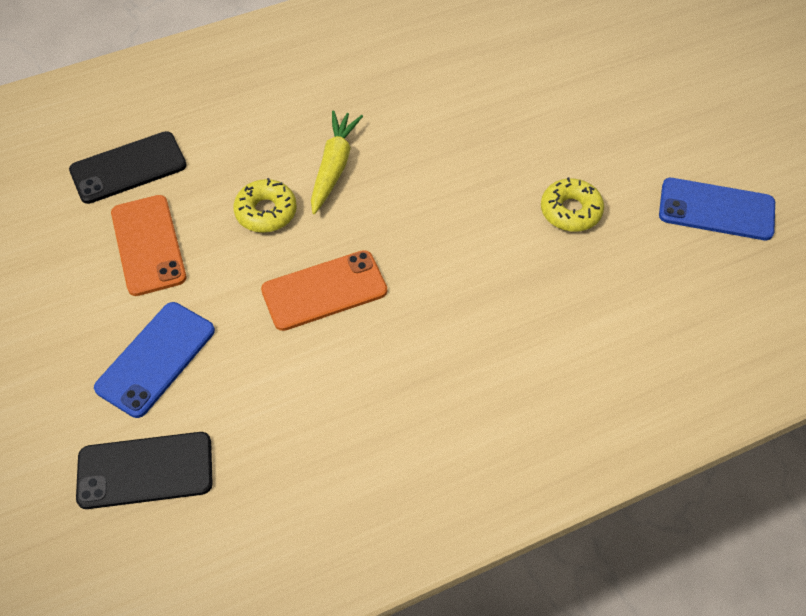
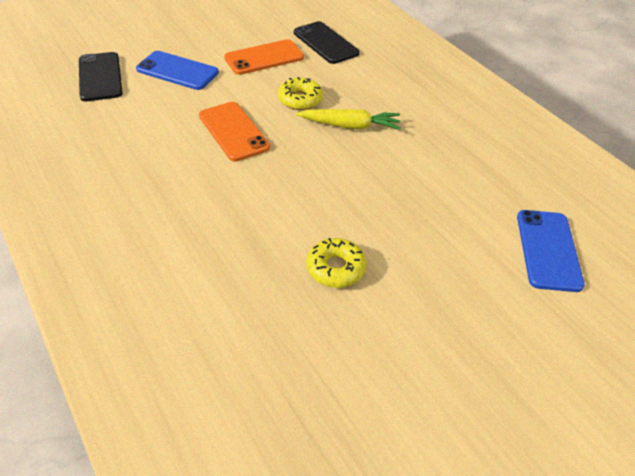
camera: 80 degrees right, 10 degrees down
(716, 209) = (364, 394): blue phone -> blue phone (548, 250)

